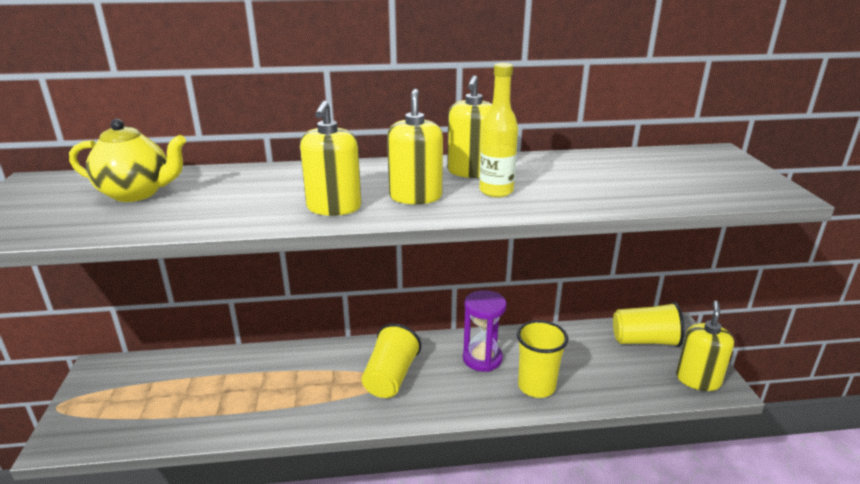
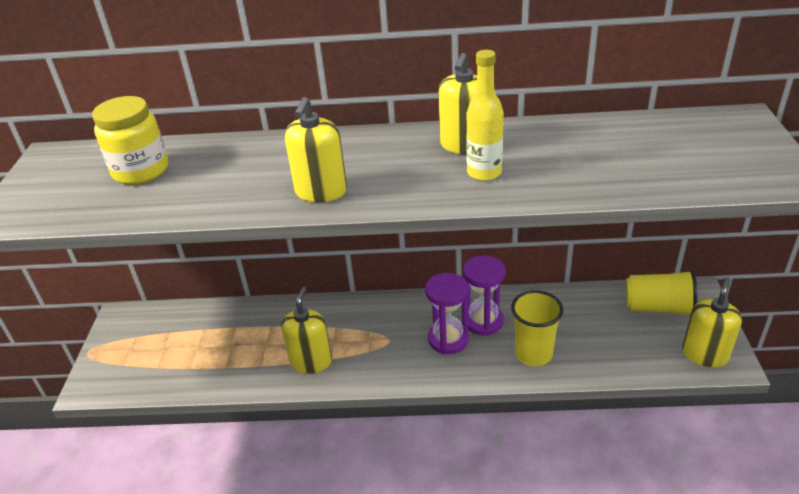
camera: 10 degrees right, 10 degrees up
(137, 193) = (141, 171): yellow teapot -> yellow jar
(390, 377) = (390, 337): yellow cup -> none
(415, 196) = (402, 179): yellow soap dispenser -> yellow soap dispenser (311, 361)
(450, 377) = (448, 339): none -> purple hourglass

